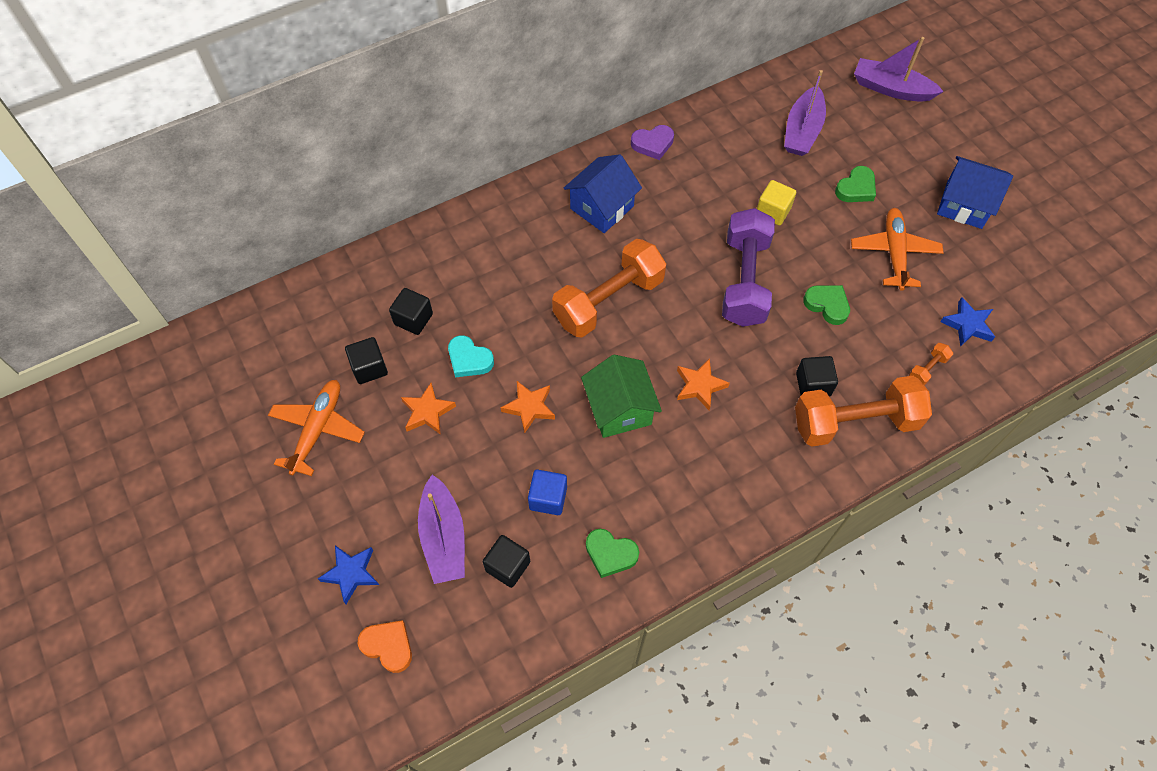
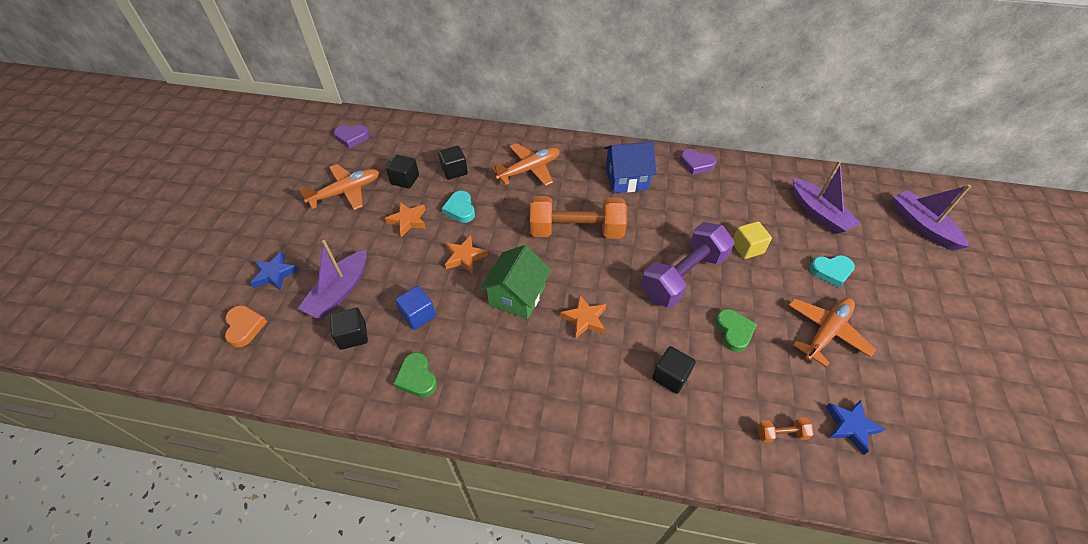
camera: 40 degrees right, 10 degrees down
(242, 360) = (352, 138): none -> purple heart
(493, 262) = (529, 169): none -> orange plane
(802, 130) = (819, 213): purple boat -> purple boat turned 90 degrees counterclockwise
(855, 422) = (679, 427): orange dumbbell -> none
(856, 188) = (831, 271): green heart -> turquoise heart
(964, 205) = (924, 337): blue house -> none

